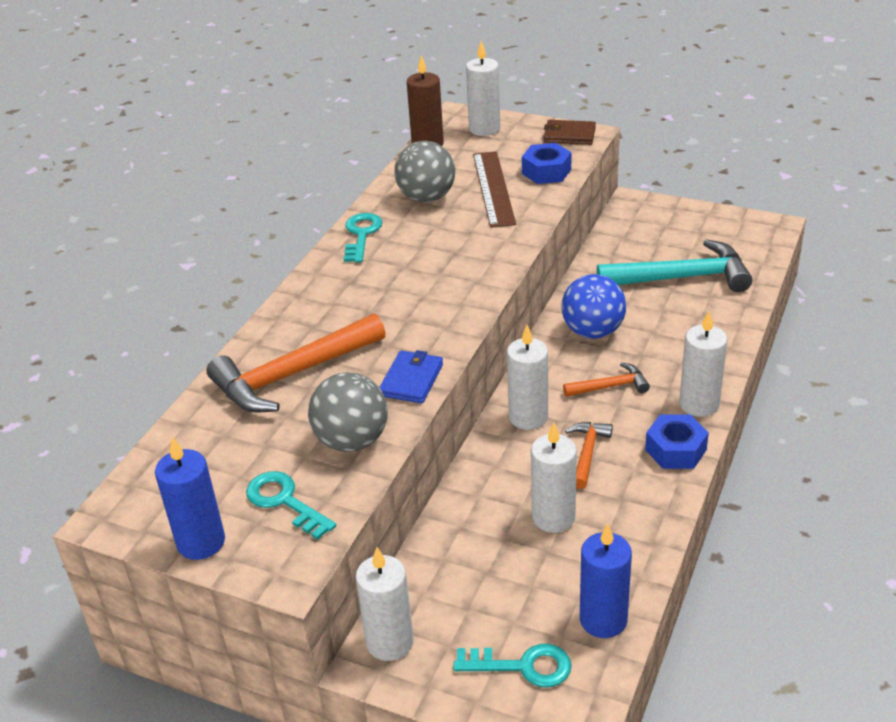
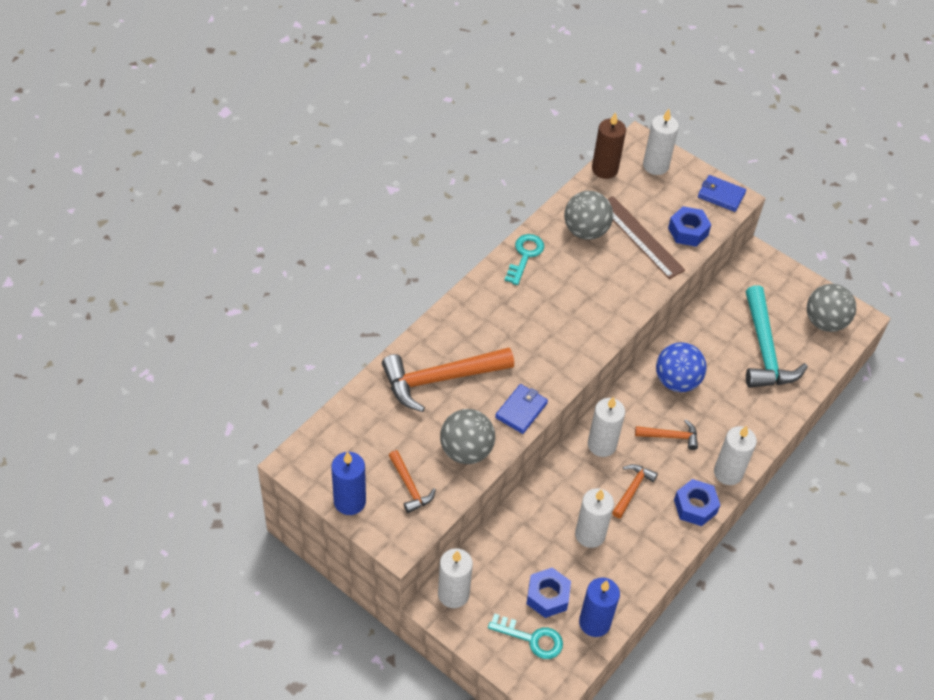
camera: 10 degrees right, 15 degrees up
(284, 501) = (409, 486): turquoise key -> orange hammer
(493, 188) = (640, 237): brown ruler -> brown ruler turned 45 degrees counterclockwise
(525, 606) = (547, 596): none -> blue nut
(569, 135) = (721, 195): brown wallet -> blue wallet
(681, 278) = (764, 350): turquoise hammer -> turquoise hammer turned 75 degrees clockwise
(736, 238) = (825, 322): none -> grey ball

